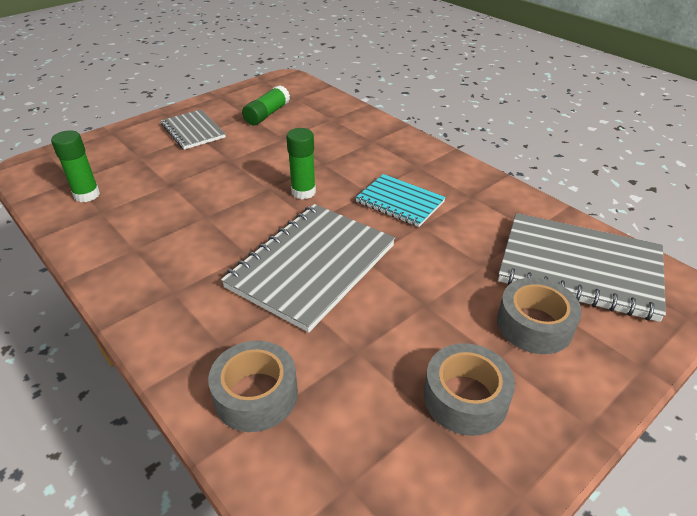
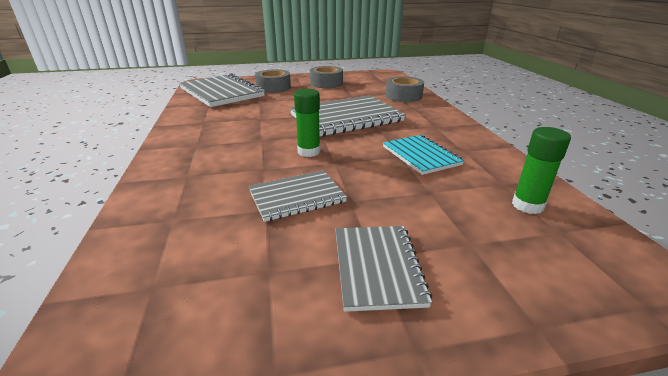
camera: 150 degrees left, 10 degrees down
(267, 114) = (240, 262): green glue stick -> none
(271, 150) = (297, 197): none -> grey notebook
(400, 202) = (251, 130): turquoise notebook -> turquoise notebook (421, 156)

